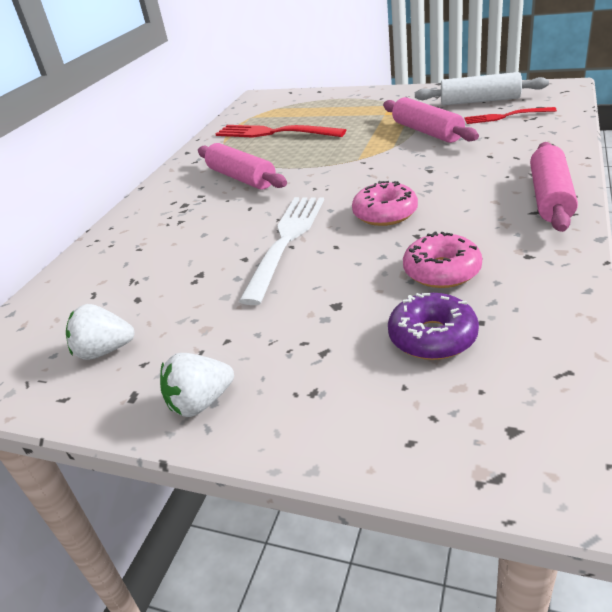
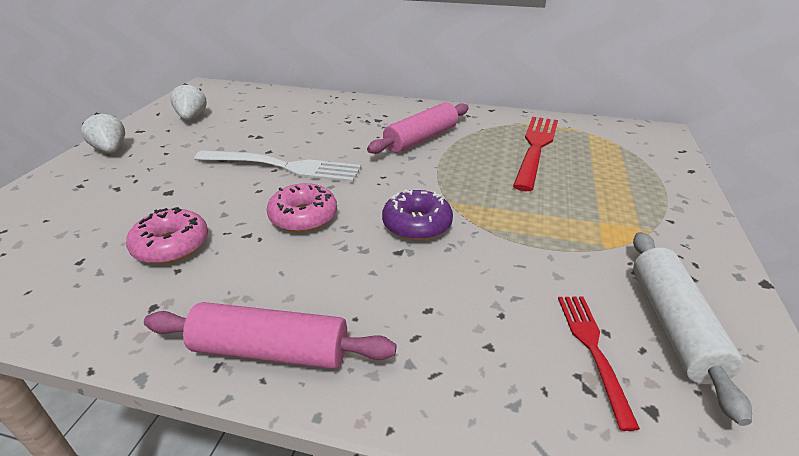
camera: 80 degrees right, 0 degrees up
(427, 132) = (527, 256): pink rolling pin -> none
(432, 337) = (84, 235): purple donut -> purple donut (417, 224)

